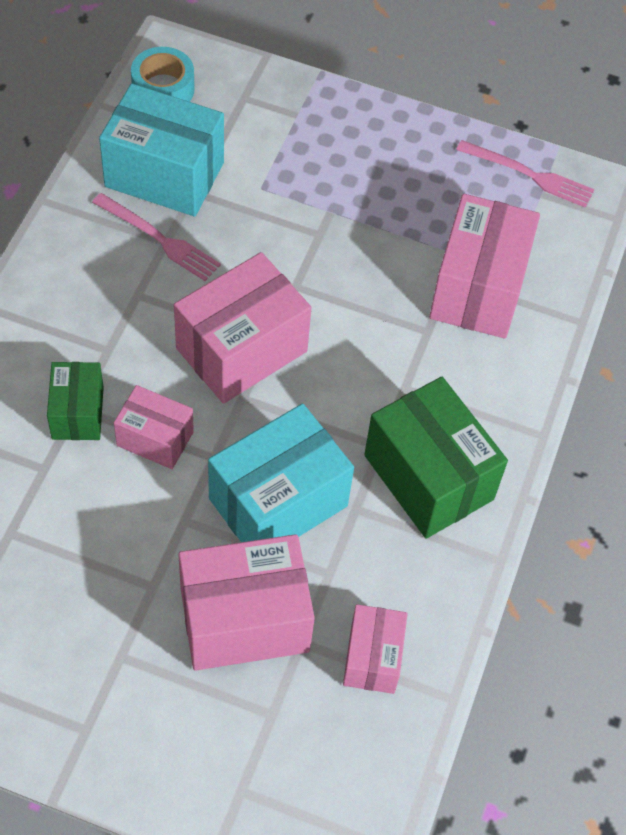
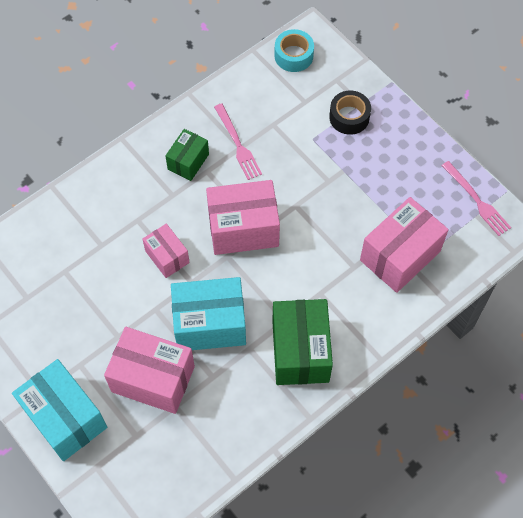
camera: 35 degrees right, 5 degrees up
(78, 413) = (136, 223): green box -> green box (188, 162)
(164, 174) = (263, 107): turquoise box -> turquoise box (65, 418)
(293, 139) = (349, 117): none -> black tape
(372, 658) = (206, 435): pink box -> none

